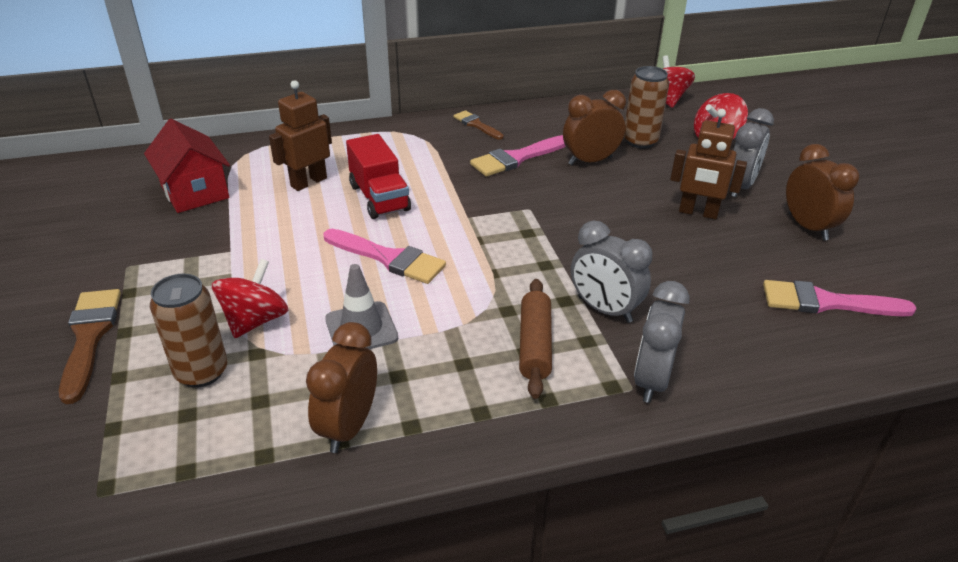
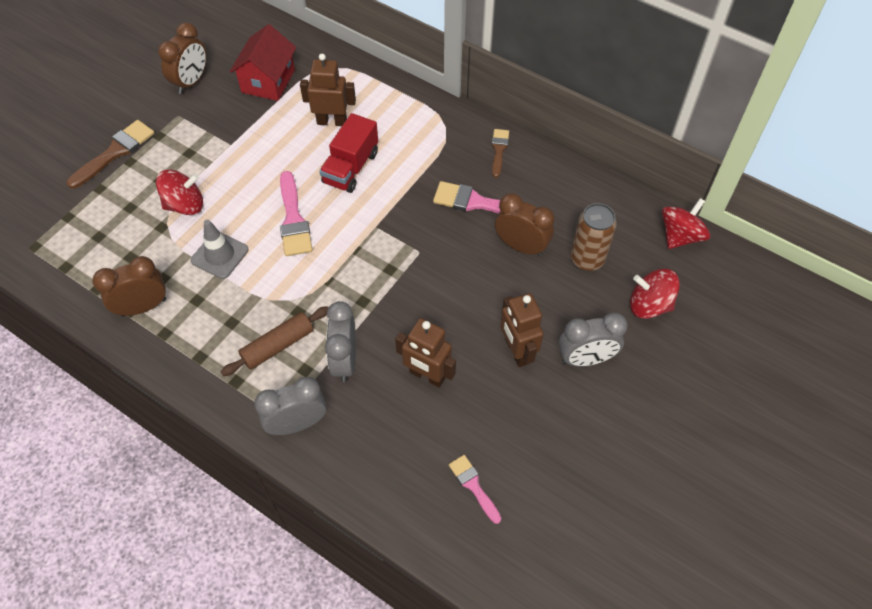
camera: 50 degrees right, 20 degrees up
(201, 372) = (130, 217): brown can -> none
(675, 270) = (427, 376): none -> brown robot
(808, 227) = (569, 431): brown clock -> brown clock (191, 82)
(826, 302) = (473, 486): pink brush -> pink brush, size x0.61

